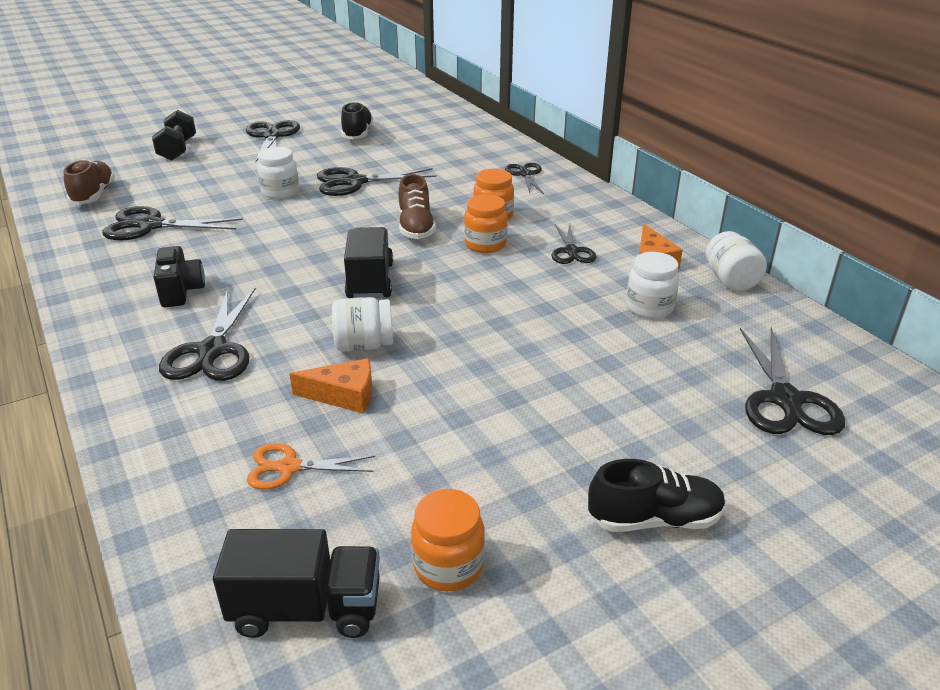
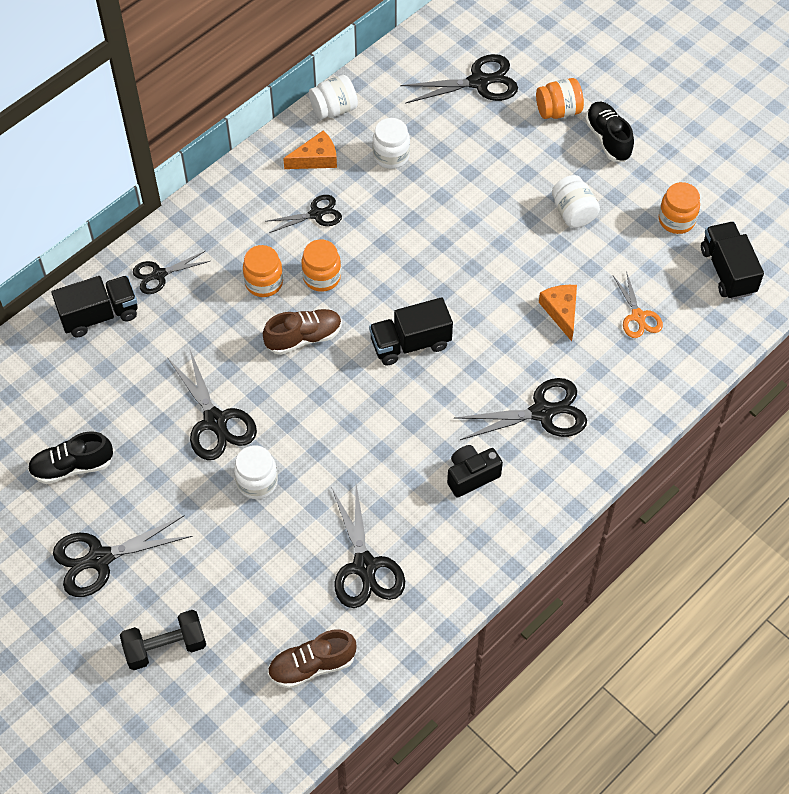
camera: 105 degrees left, 25 degrees up
(364, 345) = (501, 319): white jar -> white jar (573, 213)
(493, 151) = (99, 315): none -> black truck
(723, 472) = (558, 111): none -> orange jar

